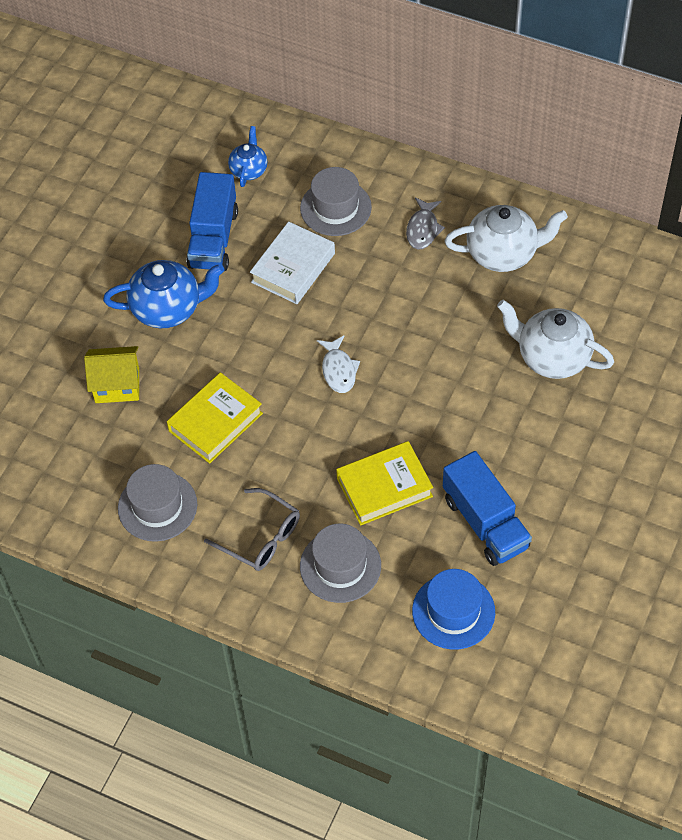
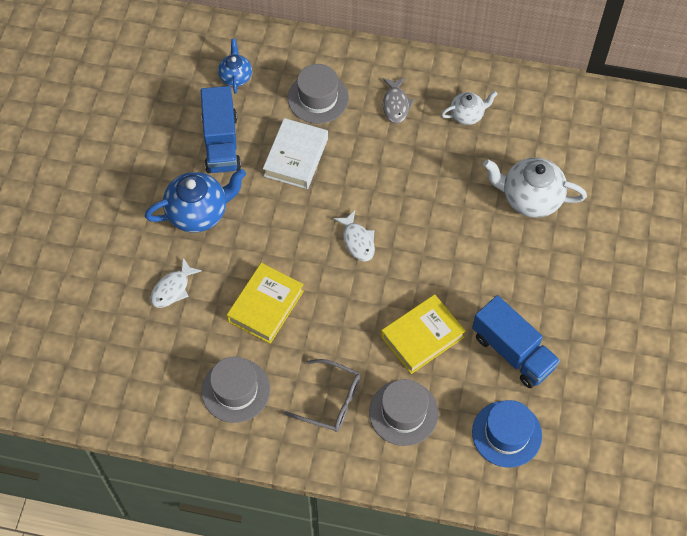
camera: 15 degrees left, 5 degrees up
(117, 385) = (172, 289): yellow house -> white fish
(503, 254) = (467, 115): white teapot -> white teapot, size x0.57

